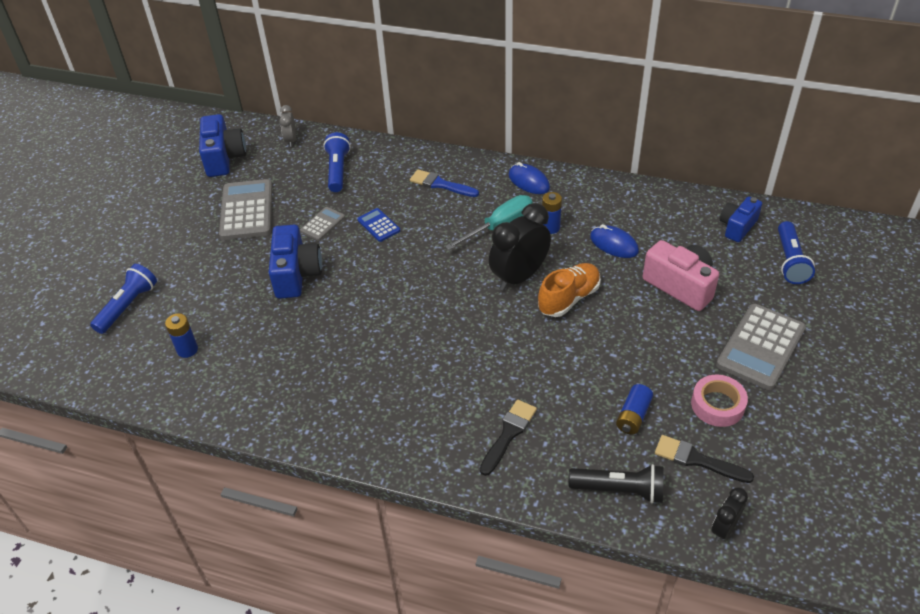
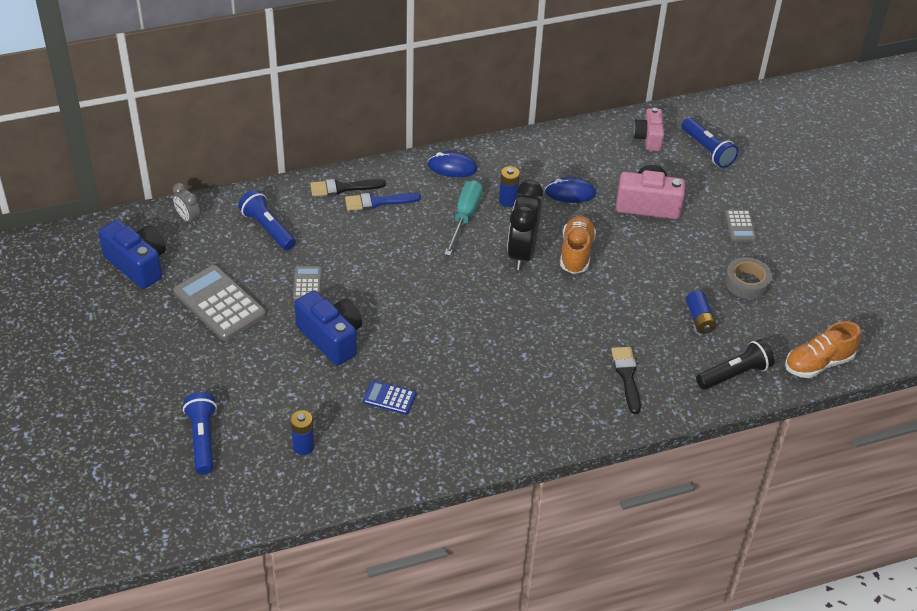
camera: 40 degrees left, 0 degrees up
(378, 225) = (360, 262): blue calculator -> blue calculator (389, 398)
(697, 460) = (765, 327): black brush -> black brush (343, 188)
(717, 405) = (747, 282): pink tape -> grey tape
(724, 528) = (818, 363): black clock -> orange shoe
(737, 227) = (648, 138): blue camera -> pink camera
(760, 347) = (740, 226): grey calculator -> grey calculator, size x0.51

